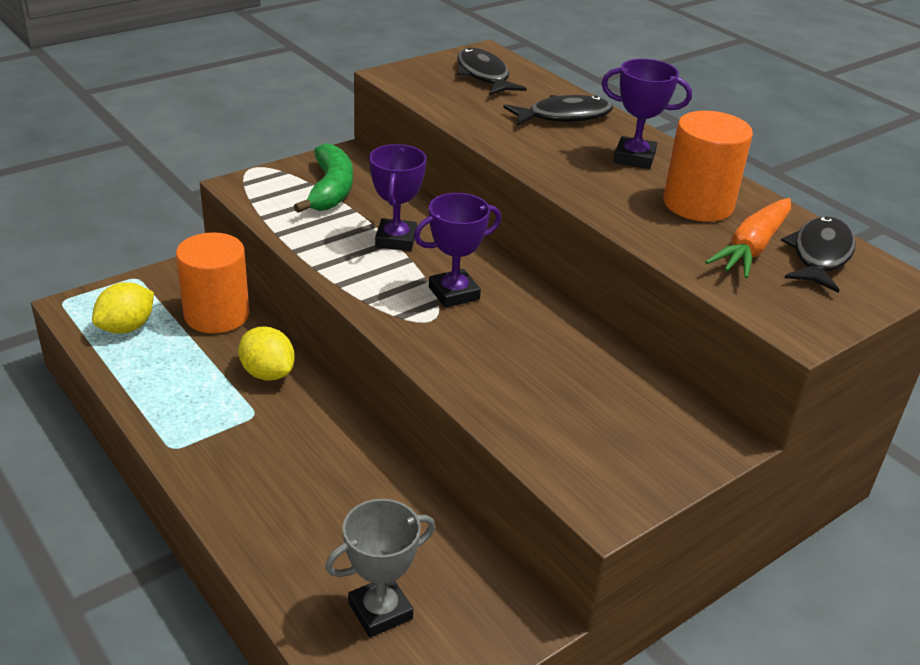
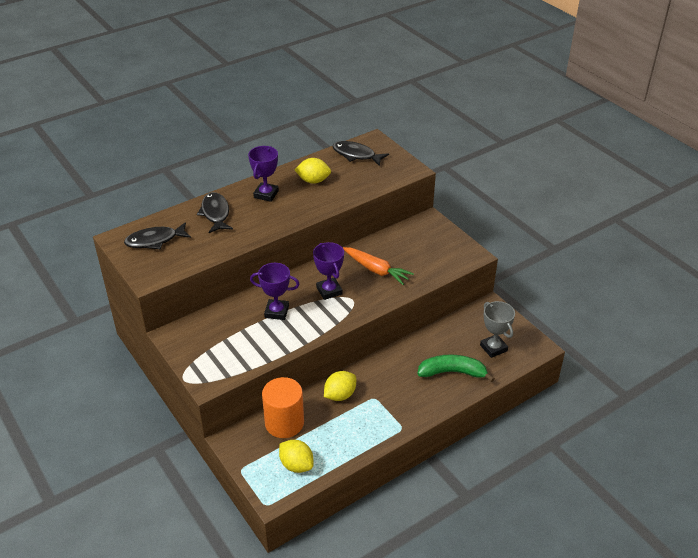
camera: 85 degrees left, 5 degrees up
(330, 190) = (217, 340): green banana -> green banana (452, 372)
(698, 204) = (313, 181): orange cylinder -> yellow lemon
(752, 248) = (351, 171): orange carrot -> orange carrot (376, 270)

